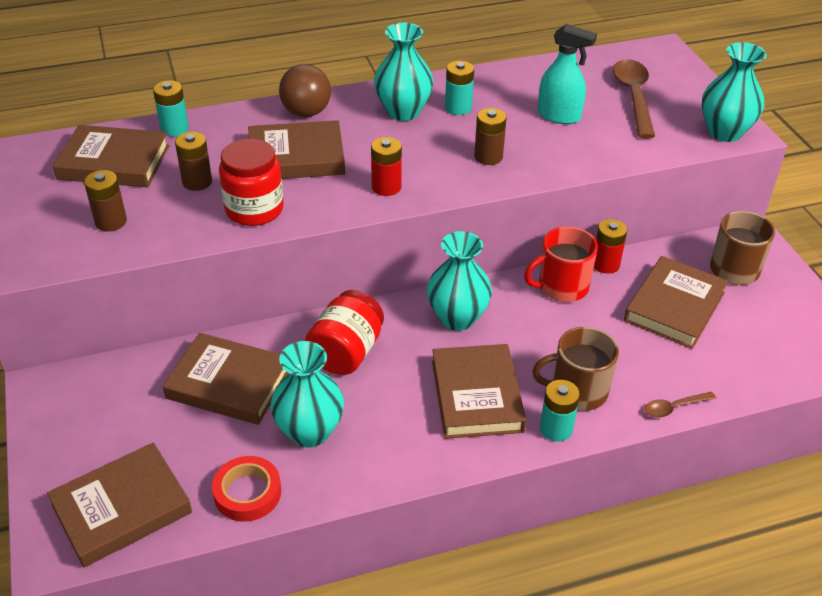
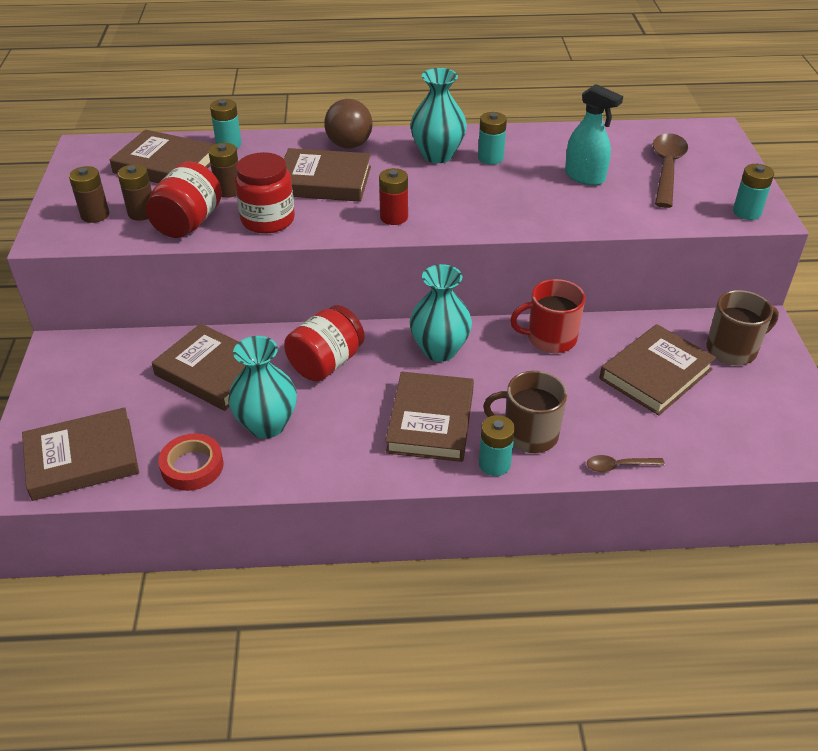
camera: 15 degrees right, 0 degrees up
(168, 226) = (188, 223): none -> red jar
(488, 157) = (500, 204): brown battery -> brown battery (95, 215)
(605, 264) = (601, 325): red battery -> none
(724, 132) = (746, 212): turquoise vase -> turquoise battery

